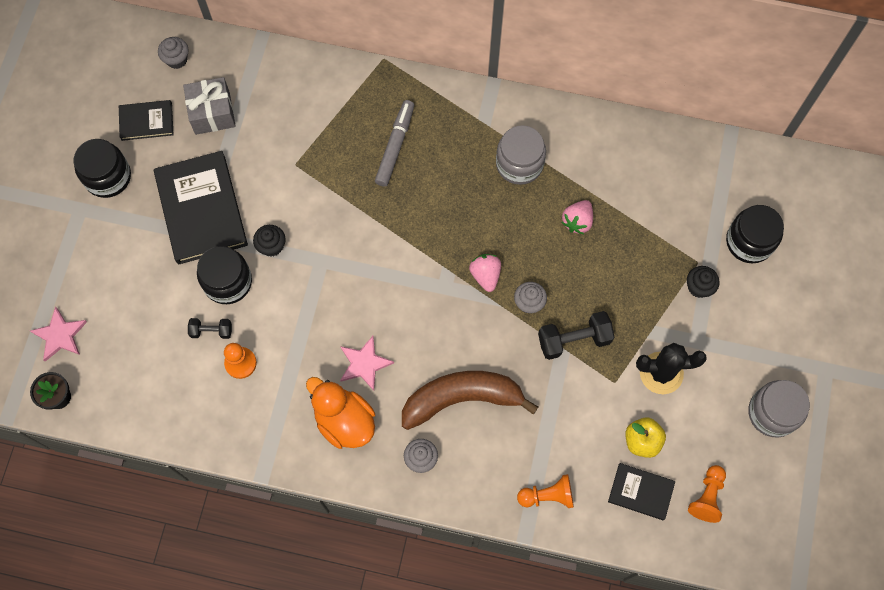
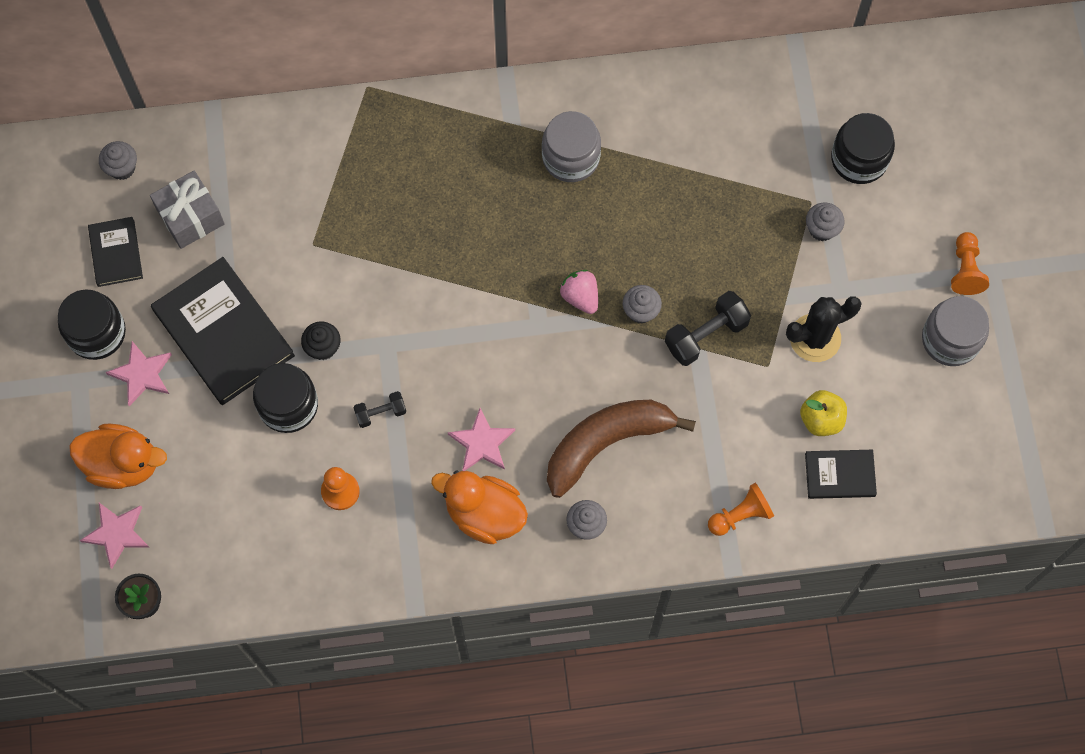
camera: 20 degrees left, 0 degrees up
(86, 283) = (123, 464): none -> orange duck
(128, 220) = (142, 374): none -> pink star
(146, 121) = (116, 253): black book -> black book turned 75 degrees counterclockwise
(211, 331) = (292, 467): black dumbbell -> black dumbbell (381, 413)
(395, 146) = (420, 184): grey marker -> none
(577, 221) = (660, 201): pink strawberry -> none
(698, 287) = (822, 229): black cupcake -> grey cupcake
(707, 496) = (912, 454): orange pawn -> orange pawn (965, 269)

